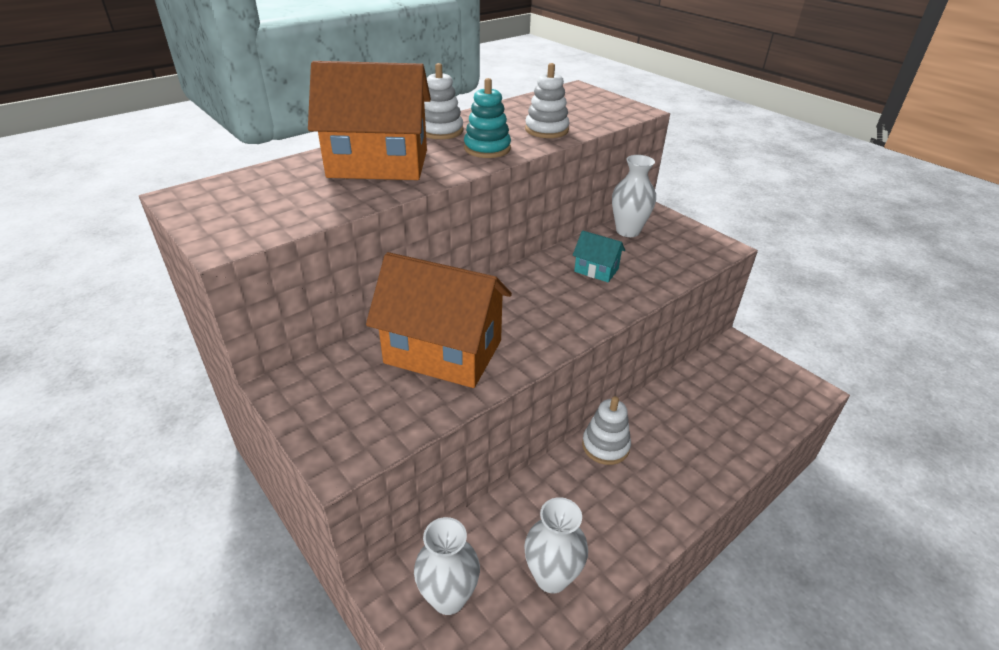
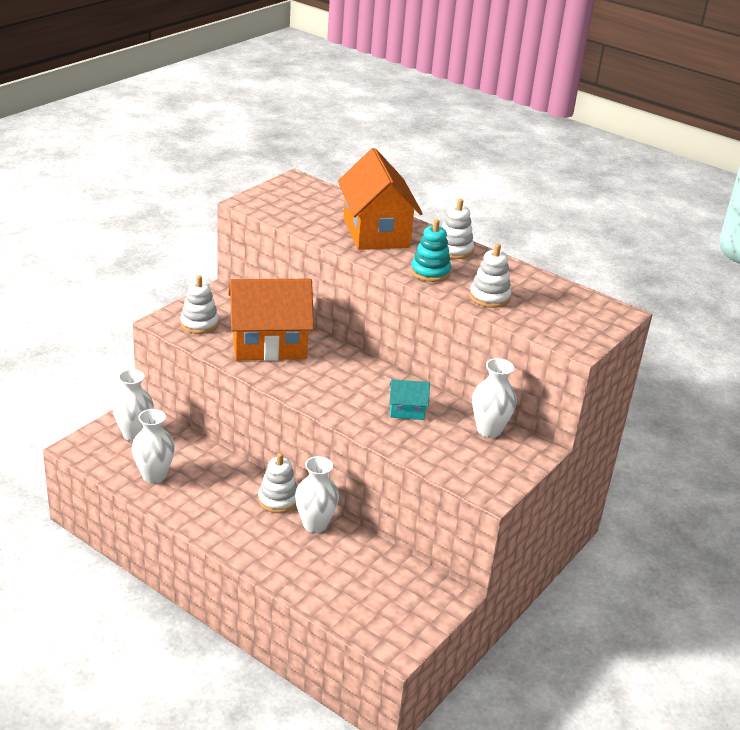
camera: 75 degrees right, 5 degrees down
(364, 417) = (199, 324): none -> white stacking toy
(443, 352) = (269, 345): orange house -> orange house turned 75 degrees clockwise
(596, 270) = (407, 411): turquoise house -> turquoise house turned 75 degrees clockwise
(646, 421) = (315, 525): none -> white vase

